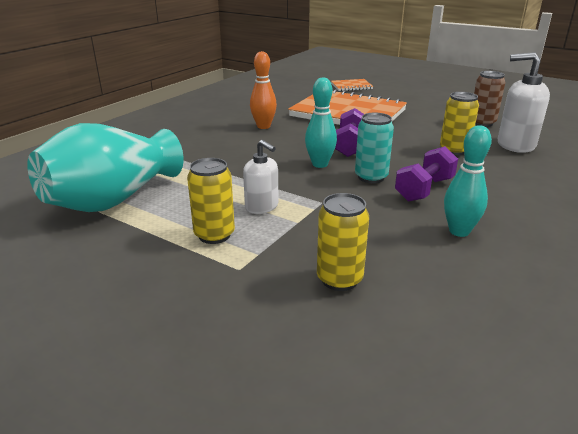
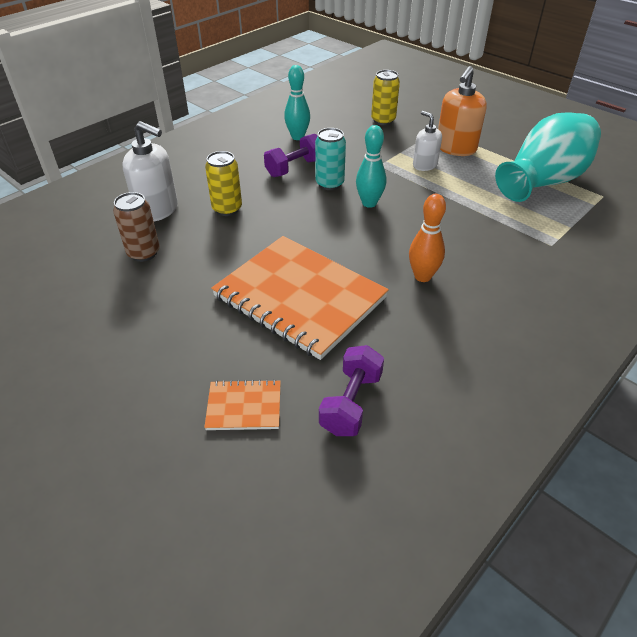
camera: 170 degrees left, 15 degrees up
(214, 235) = (455, 148): yellow can -> orange soap dispenser
(350, 146) = (329, 226): purple dumbbell -> purple dumbbell (351, 403)

